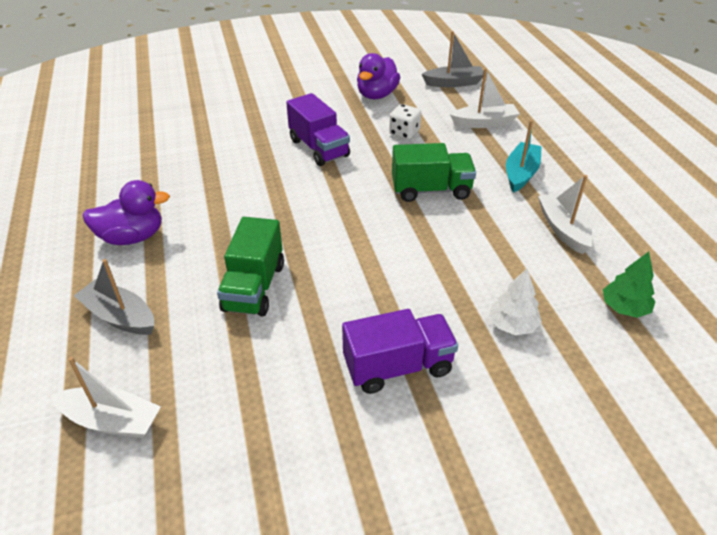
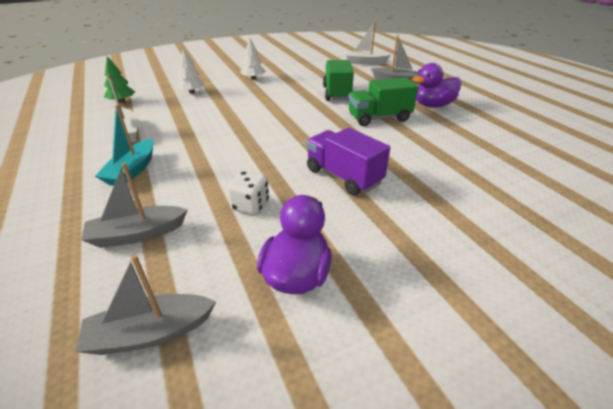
camera: 170 degrees right, 5 degrees down
(398, 366) = (253, 78): purple truck -> white tree
(431, 190) = (226, 149): green truck -> green truck (379, 118)
(484, 123) = (137, 234): white boat -> grey boat

